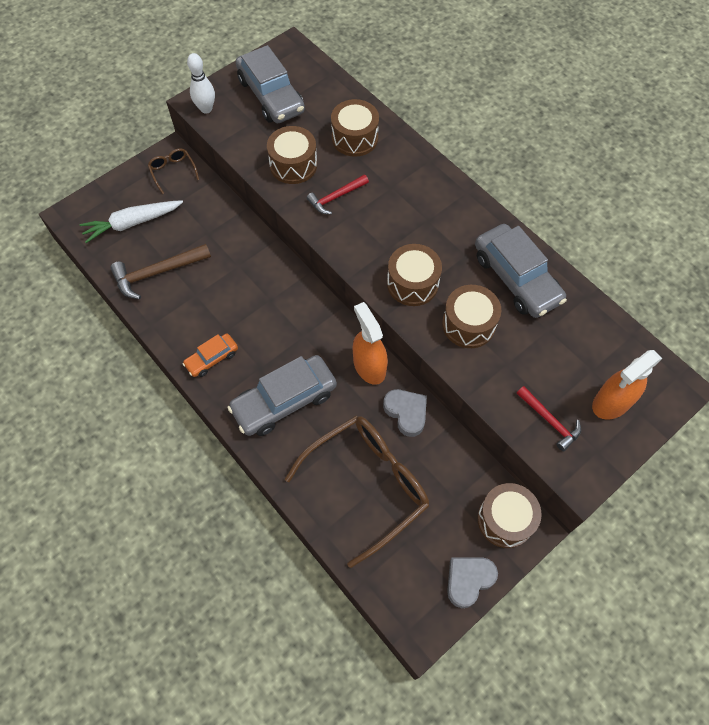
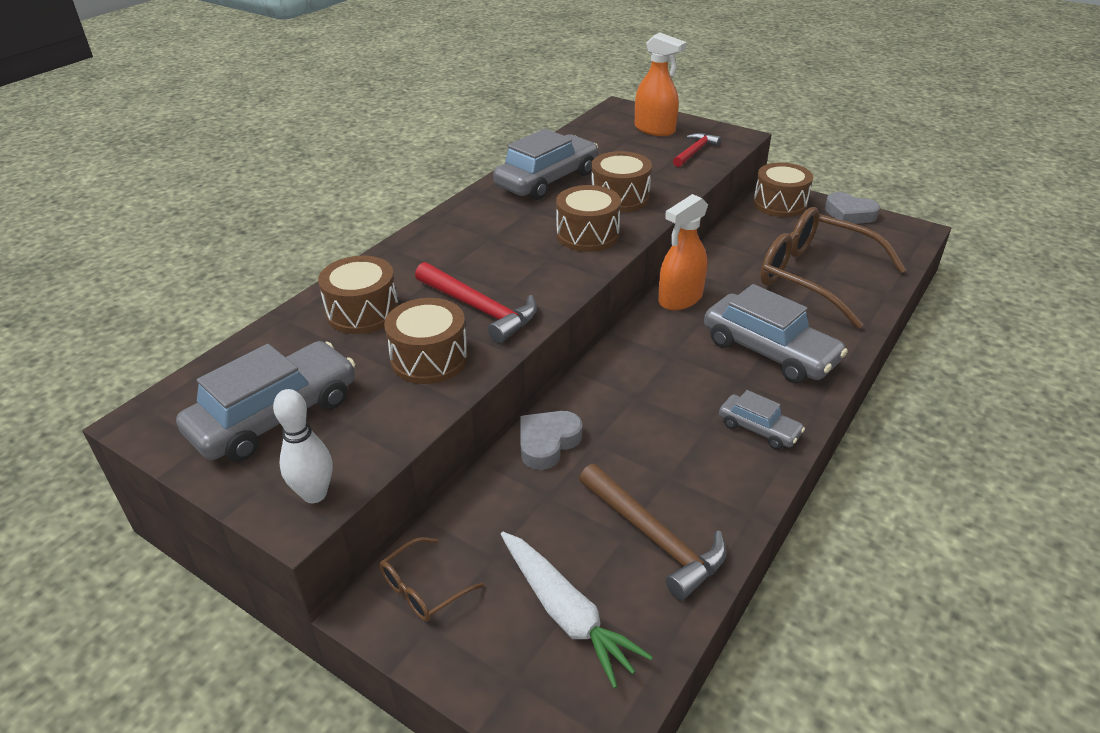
camera: 105 degrees left, 25 degrees down
(212, 358) = (758, 429): orange car -> grey car
(336, 197) = (479, 309): red hammer -> red hammer, size x1.55
(406, 413) = (718, 267): grey heart -> grey heart (547, 443)

